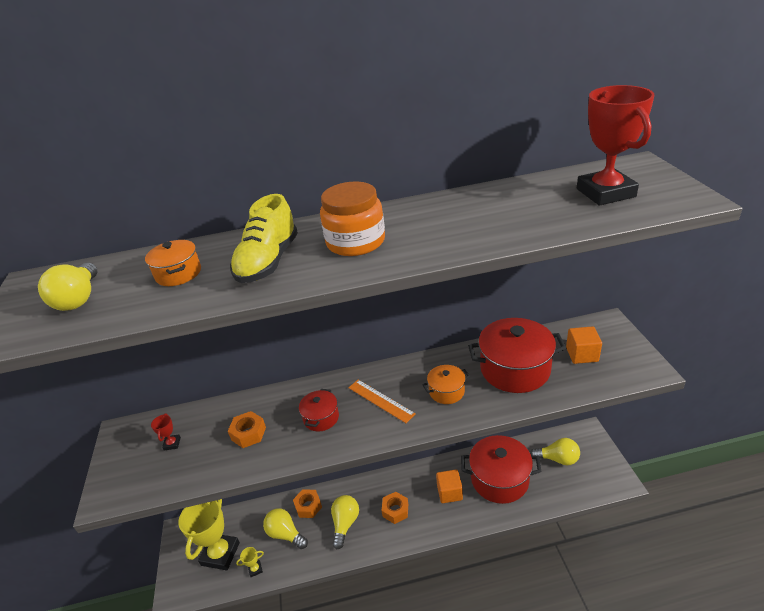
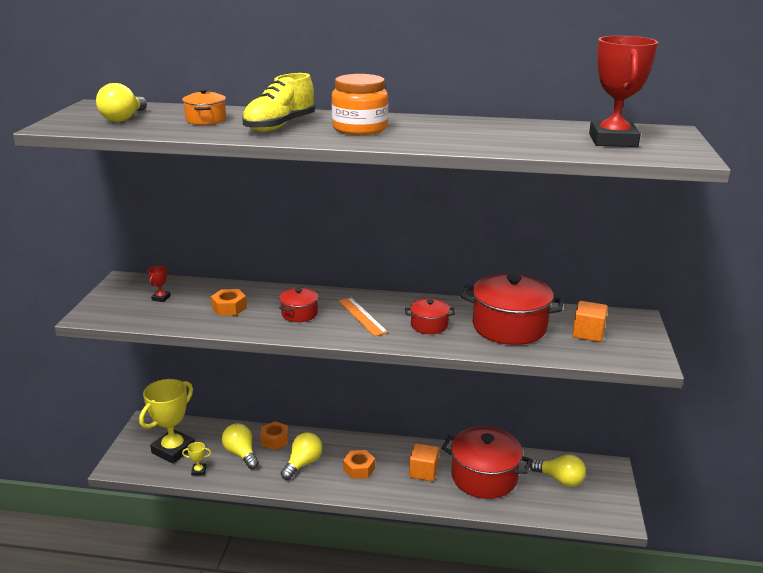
camera: 15 degrees right, 10 degrees down
(446, 391) = (429, 325): orange pot -> red pot

